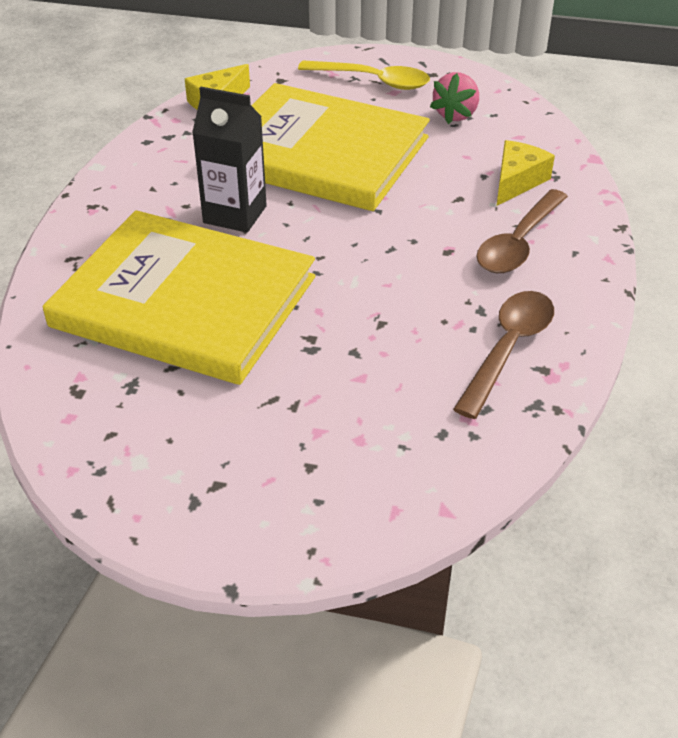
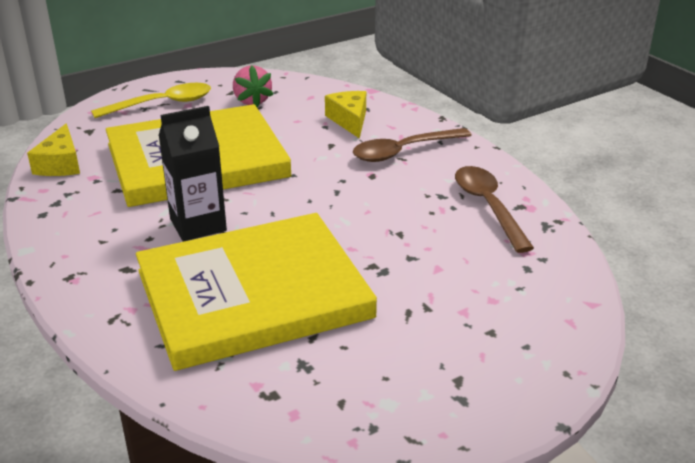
camera: 45 degrees left, 10 degrees down
(519, 243) = (404, 151): brown spoon -> brown spoon turned 75 degrees clockwise

